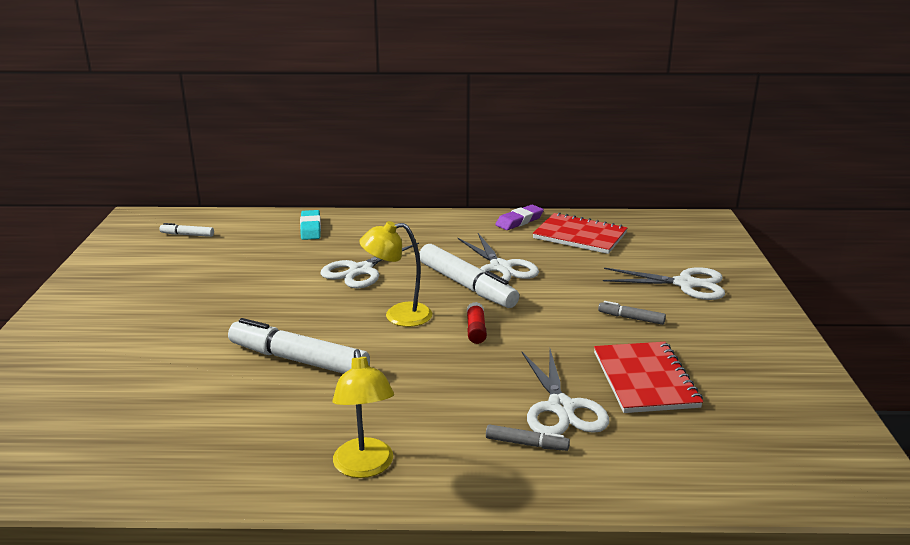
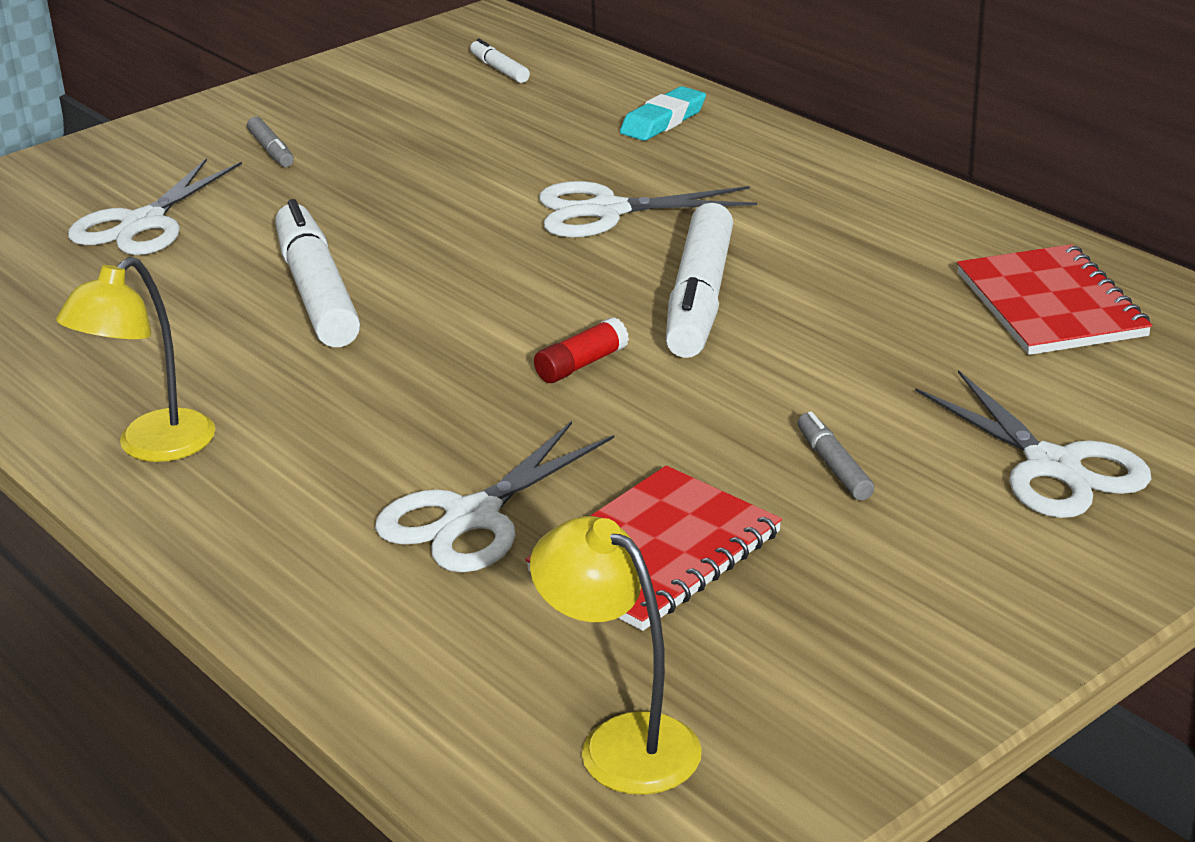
camera: 50 degrees right, 5 degrees up
(398, 315) = (528, 295): yellow lamp -> yellow lamp (621, 742)
(500, 267) = (805, 296): white scissors -> white scissors (143, 223)
(519, 221) = (1000, 237): purple eraser -> none
(526, 444) = (346, 530): grey marker -> grey marker (271, 151)

